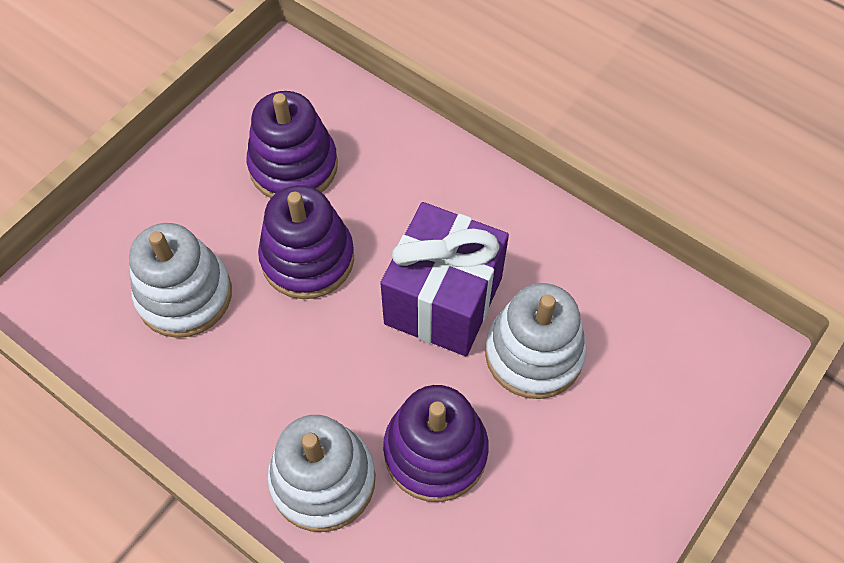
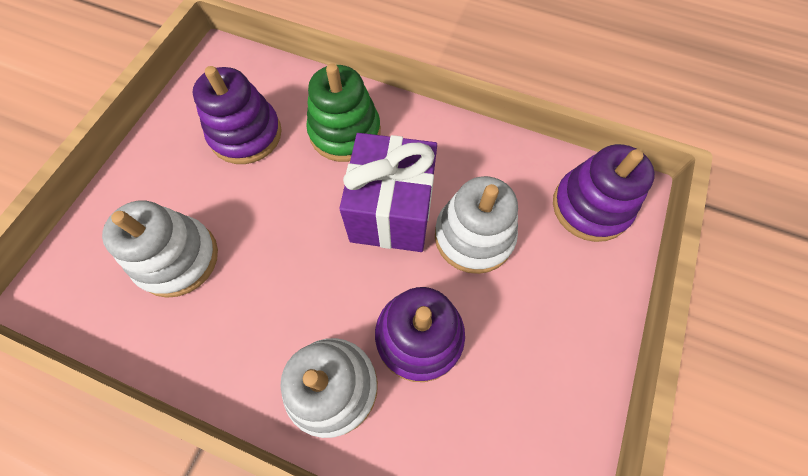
camera: 15 degrees left, 5 degrees up
(307, 258) = (274, 204): purple stacking toy -> purple stacking toy (590, 207)
(413, 190) = (345, 132): none -> green stacking toy

